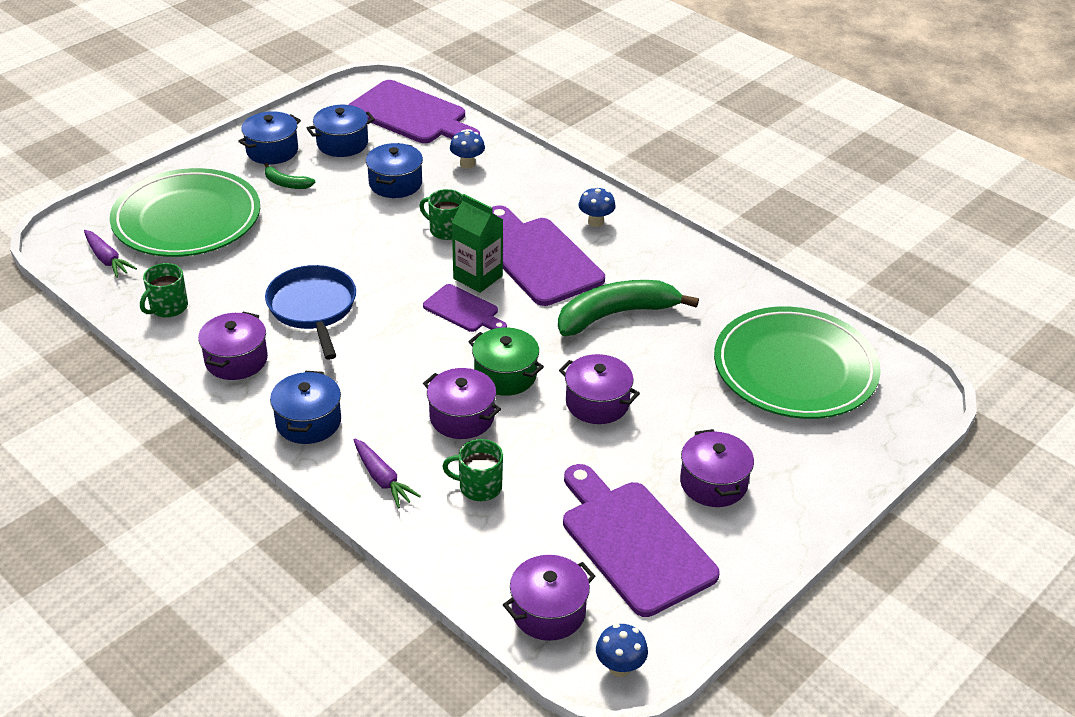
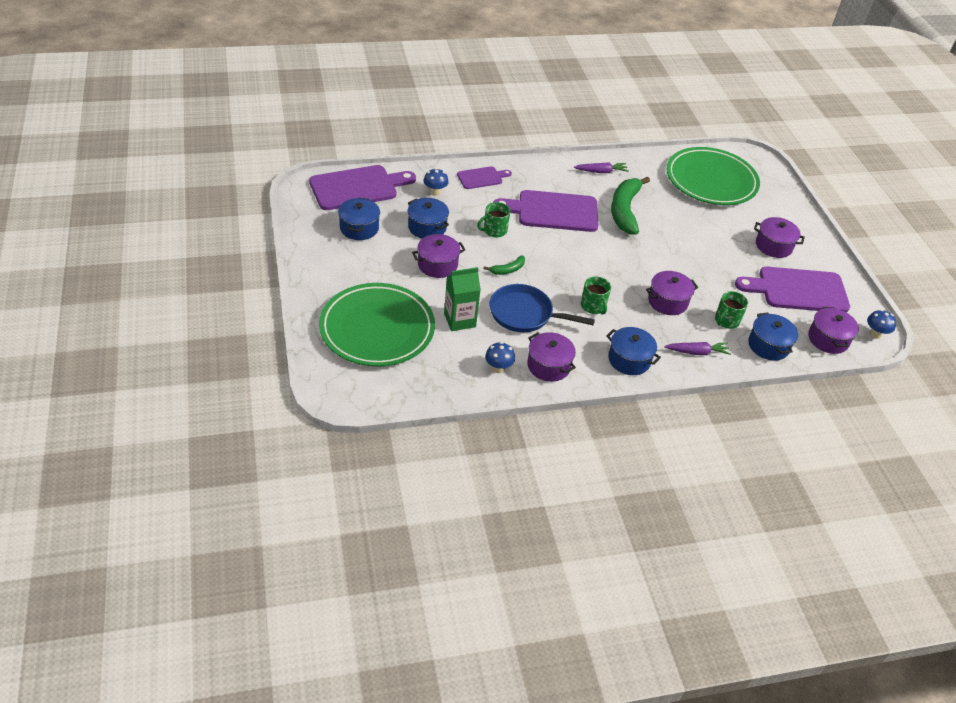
camera: 60 degrees left, 5 degrees up
(107, 259) = (388, 383): purple carrot -> purple carrot (601, 172)
(168, 307) = (469, 374): green mug -> green mug (593, 306)
(272, 151) = (335, 260): blue pot -> blue pot (768, 346)
(286, 183) = (380, 270): green banana -> green banana (508, 269)
(463, 310) = (576, 259): purple cutting board -> purple cutting board (482, 178)
(478, 277) = (550, 240): green carton -> green carton (459, 320)
(505, 375) = (644, 271): green pot -> none
(595, 222) = (538, 177): blue mushroom -> blue mushroom (498, 368)
(597, 403) = (690, 251): purple pot -> purple pot (437, 265)

